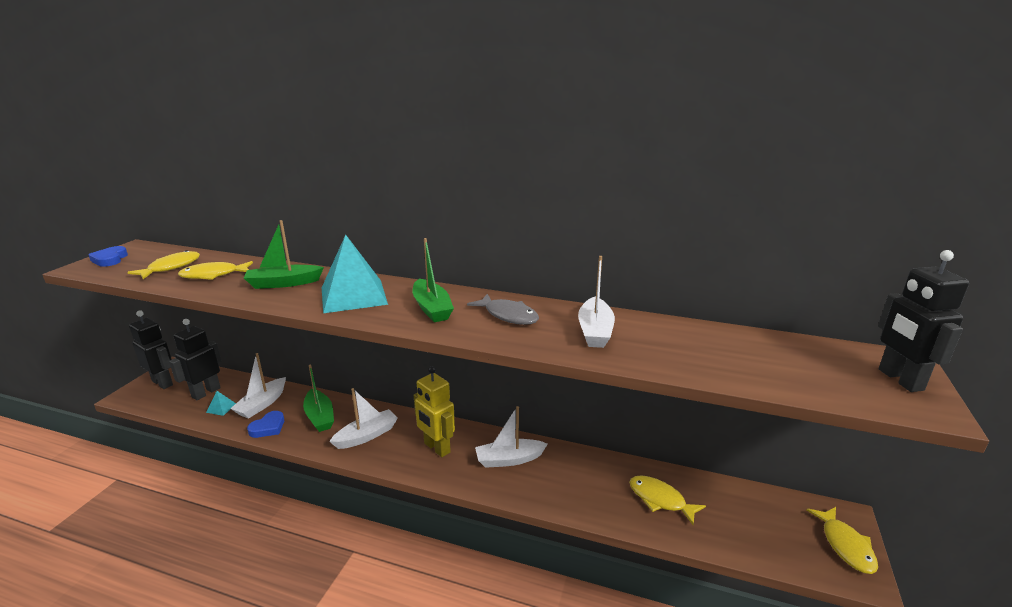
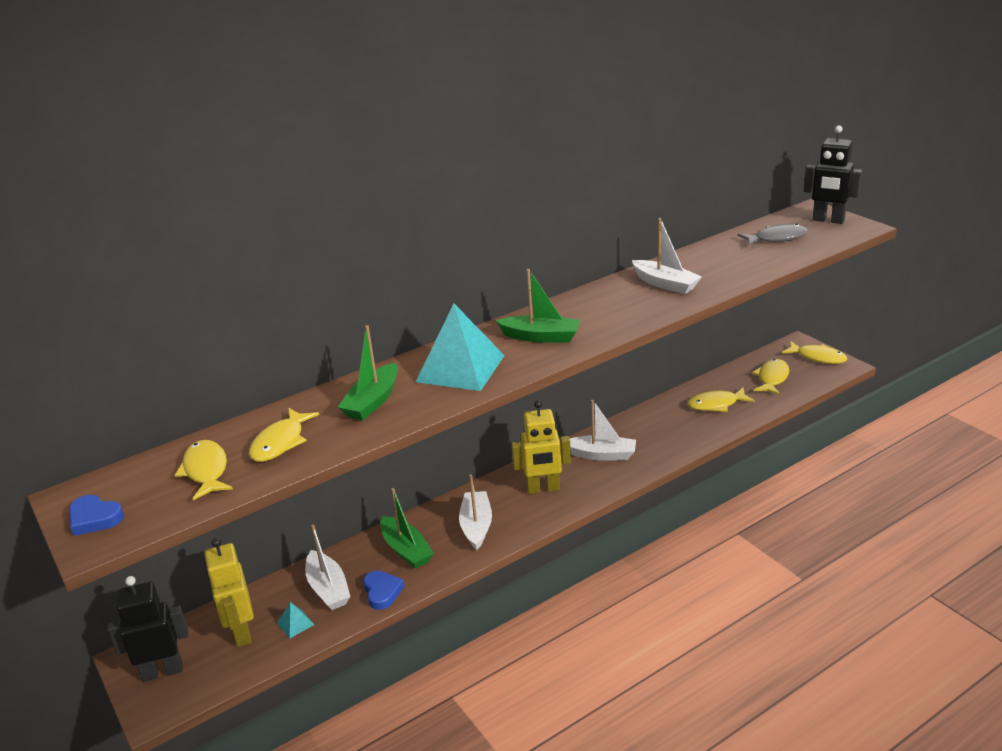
camera: 50 degrees left, 5 degrees up
(206, 392) = (241, 632): black robot -> yellow robot
(320, 417) = (406, 550): green boat -> green boat turned 45 degrees clockwise
(508, 315) = (598, 308): grey fish -> grey fish (777, 238)
(509, 459) = (601, 455): white boat -> white boat turned 105 degrees counterclockwise
(755, 523) = (772, 378): none -> yellow fish

